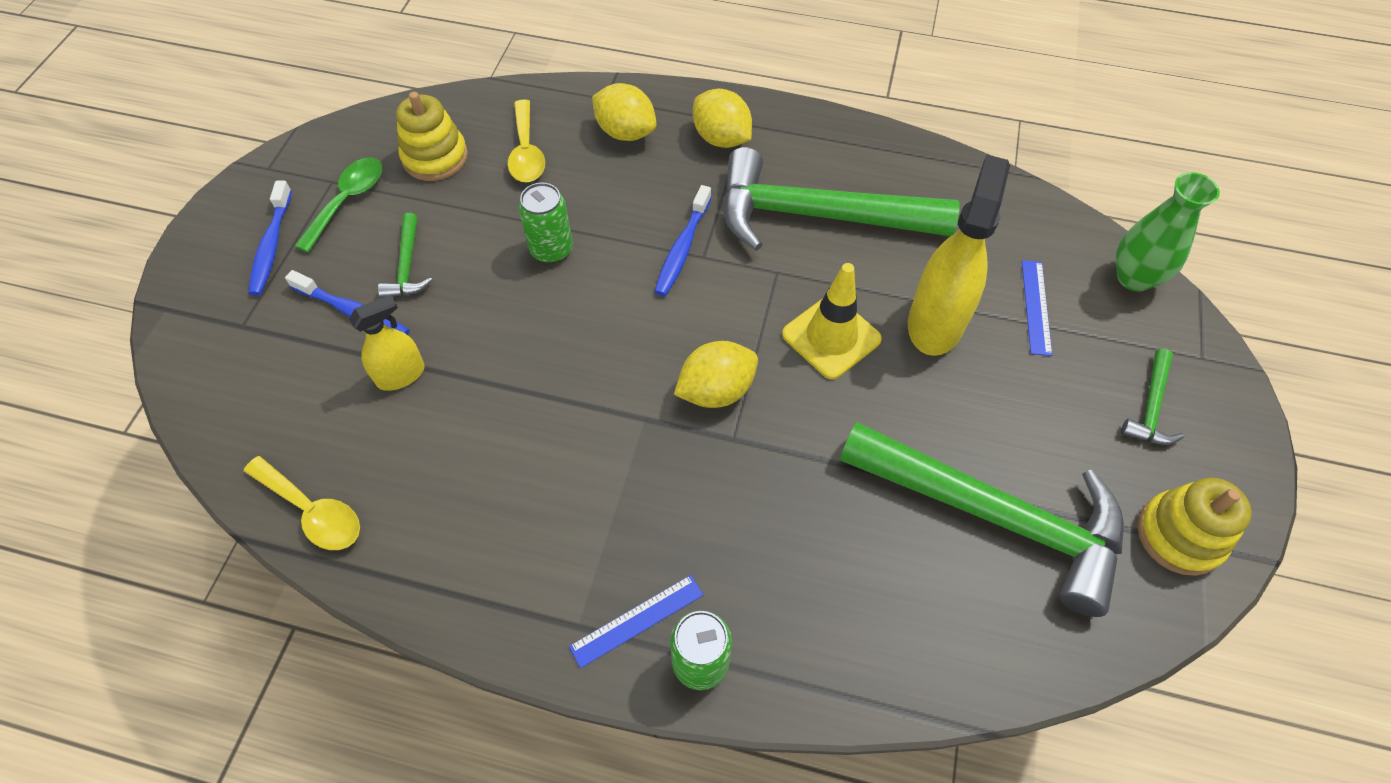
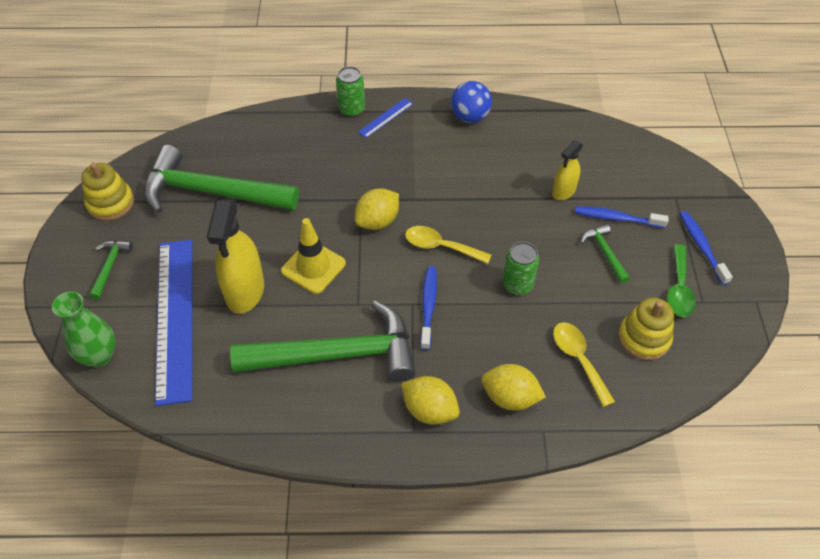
camera: 165 degrees right, 5 degrees down
(313, 511) = (563, 125): yellow spoon -> yellow spoon (440, 246)
(472, 578) = (470, 117): none -> blue ball
(1036, 306) = (175, 317): blue ruler -> blue ruler, size x2.38

